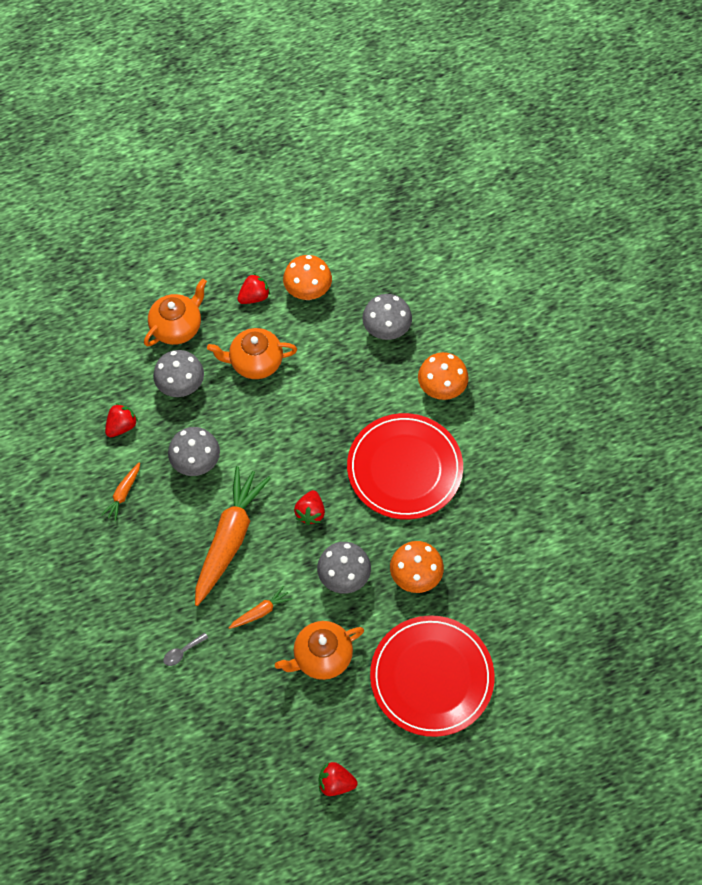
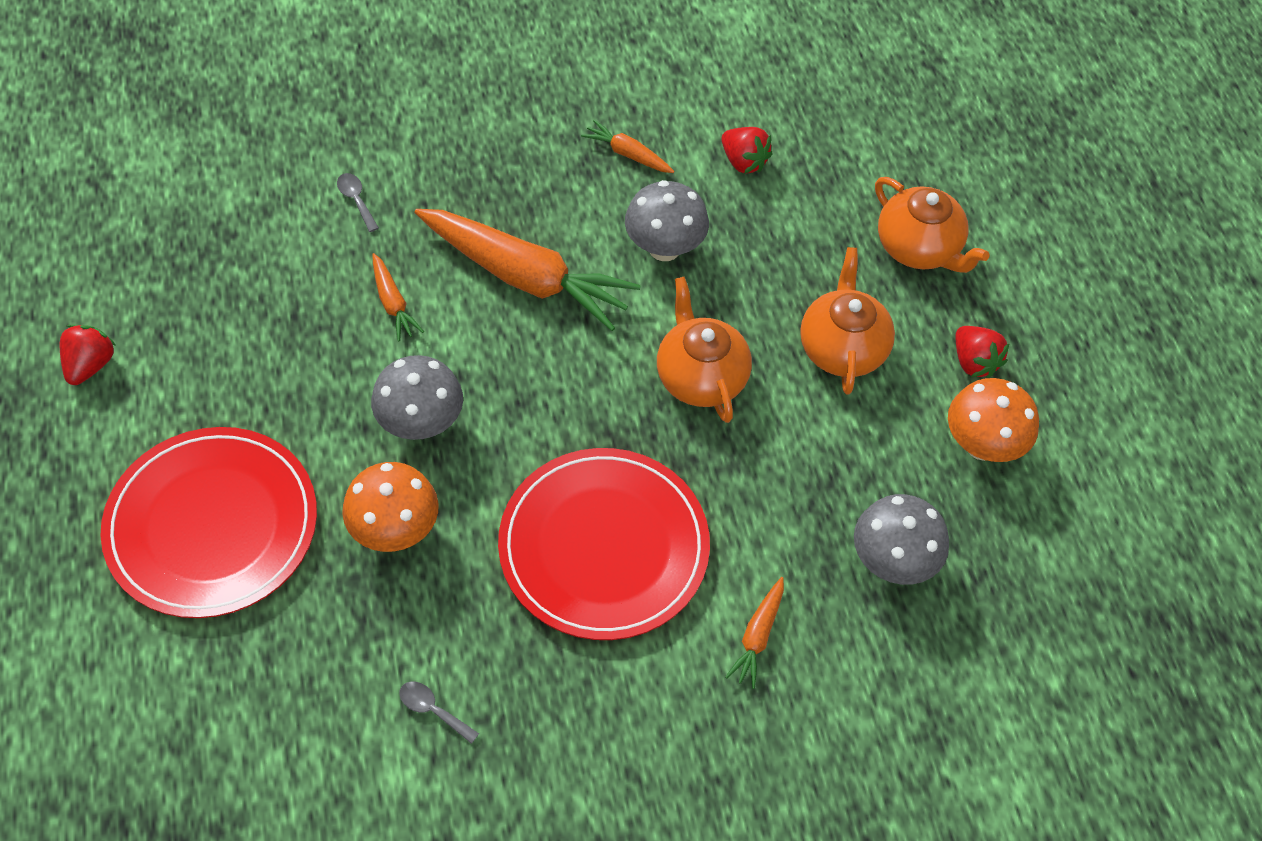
camera: 95 degrees right, 5 degrees down
(181, 386) = (806, 242): grey mushroom -> none
(310, 513) = (547, 391): red strawberry -> none
(321, 656) = (296, 374): orange teapot -> orange teapot (700, 377)
(441, 389) = (757, 636): orange mushroom -> orange carrot
(514, 536) = (433, 710): none -> grey spoon

